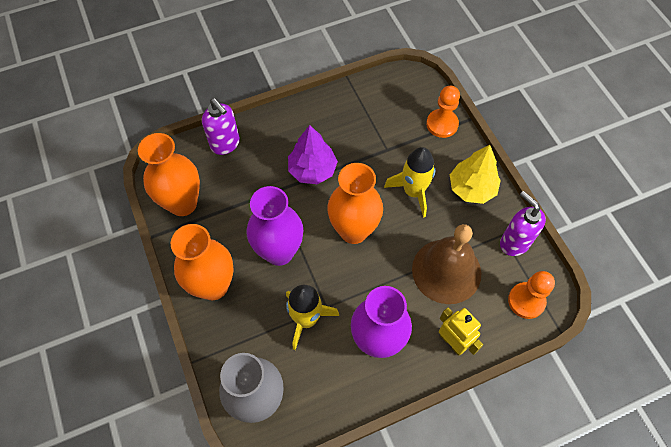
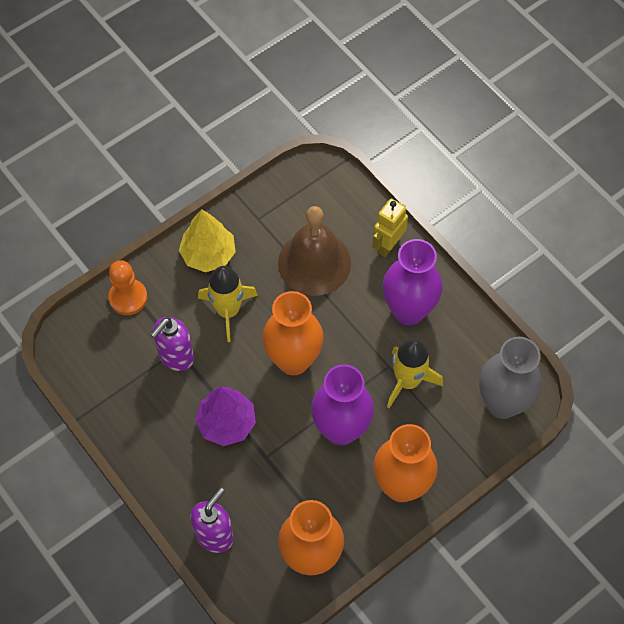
camera: 105 degrees left, 0 degrees up
(514, 242) = (264, 207): purple soap dispenser -> purple soap dispenser (176, 357)
(526, 301) = (325, 189): orange pawn -> none

